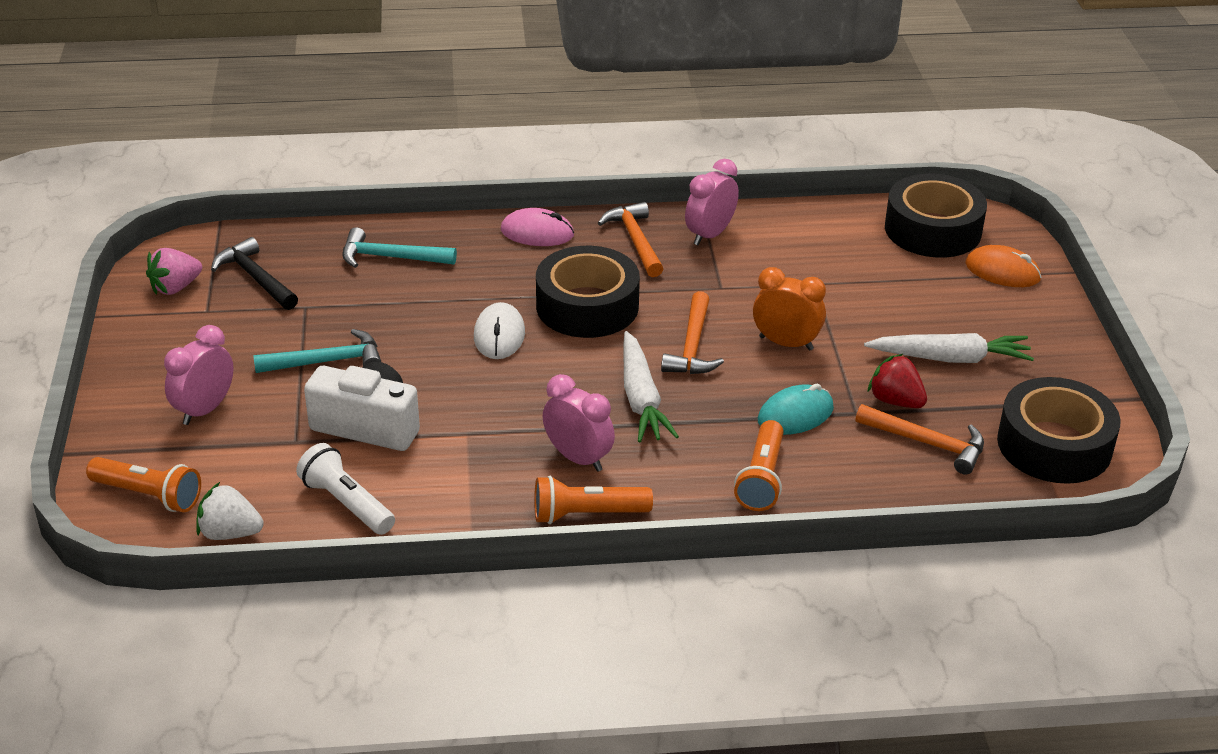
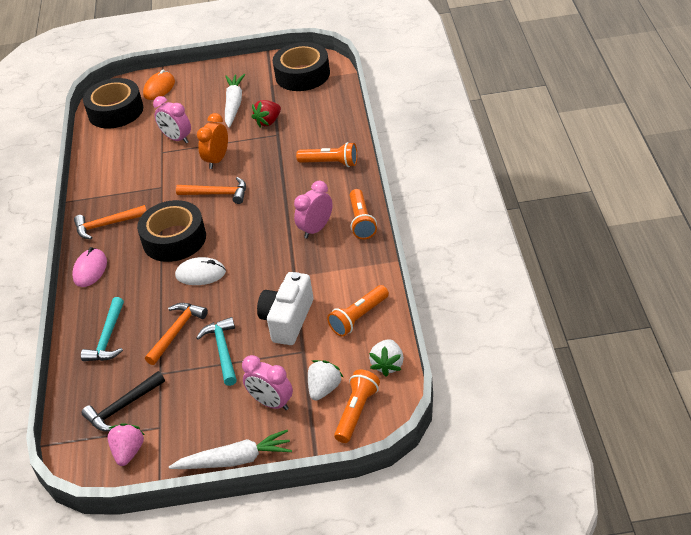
camera: 85 degrees left, 5 degrees up
(175, 287) = (128, 452): pink strawberry -> pink strawberry turned 135 degrees counterclockwise
(209, 462) = (324, 389): none -> white strawberry
(347, 503) = (359, 317): white flashlight -> orange flashlight
(641, 399) = (264, 210): white carrot -> white carrot (235, 460)
(710, 235) = (106, 194): pink clock -> pink clock (177, 139)
(795, 414) = (279, 154): turquoise mouse -> none
(927, 443) = (302, 111): orange hammer -> orange hammer (176, 332)

